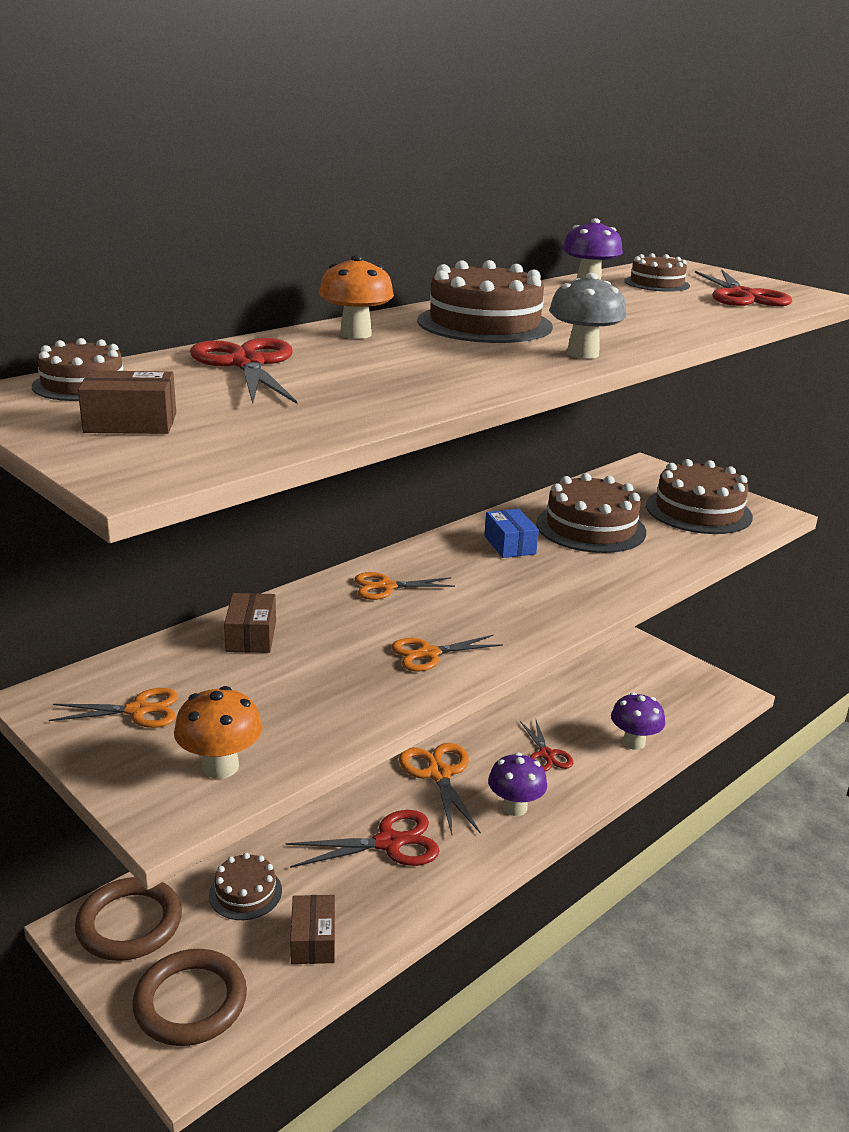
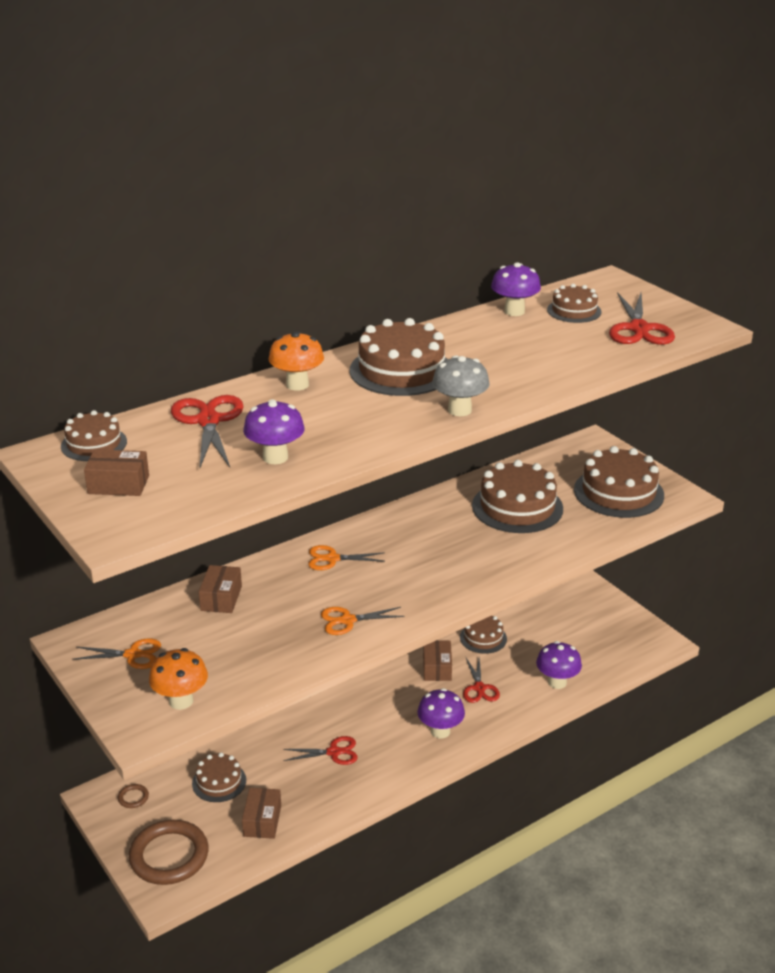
camera: 10 degrees right, 5 degrees up
(129, 923) = (133, 797): brown ring -> brown ring, size x0.41
(358, 395) = (275, 457): none -> purple mushroom
(388, 843) = (333, 752): red scissors -> red scissors, size x0.64
(439, 774) = (386, 699): orange scissors -> none
(490, 735) = (437, 668): none -> brown box
(509, 545) = (443, 522): blue box -> none
(533, 699) = (483, 638): none -> brown cake

